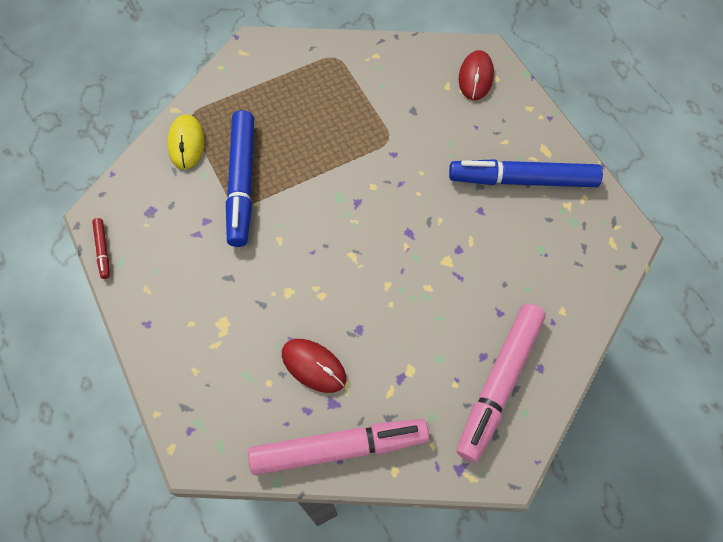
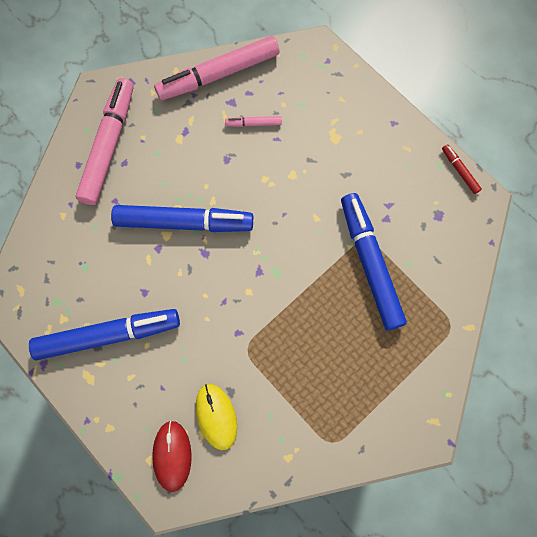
camera: 165 degrees right, 10 degrees up
(186, 143) = (440, 292): yellow mouse -> yellow mouse (216, 416)
(314, 366) = (253, 124): red mouse -> pink marker
(425, 269) = (184, 222): none -> blue marker

